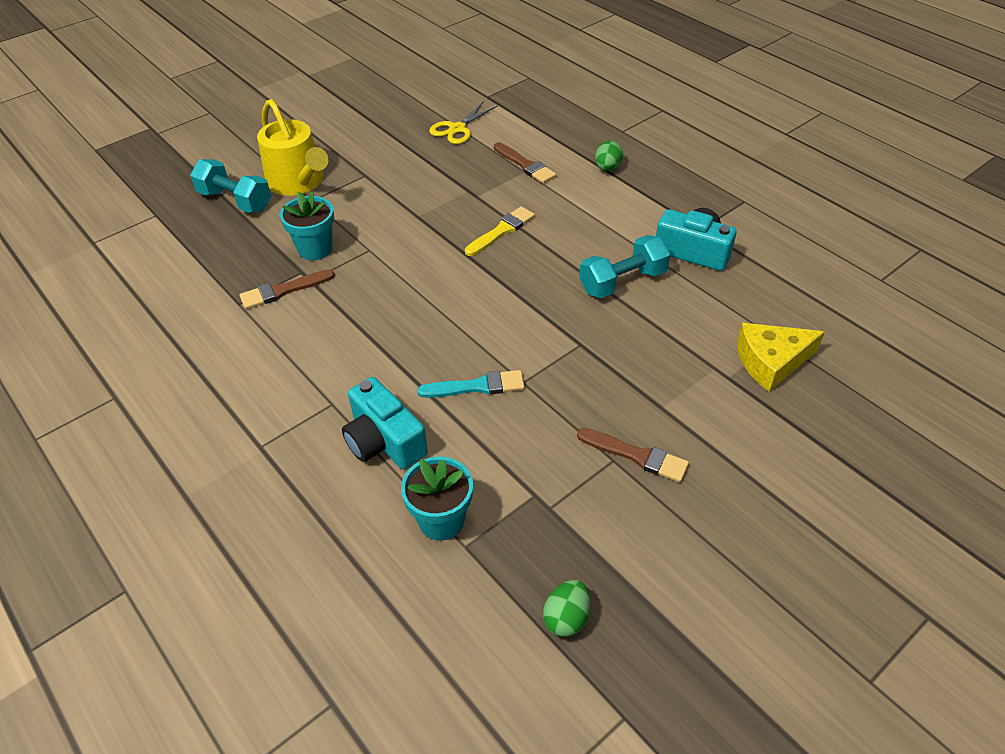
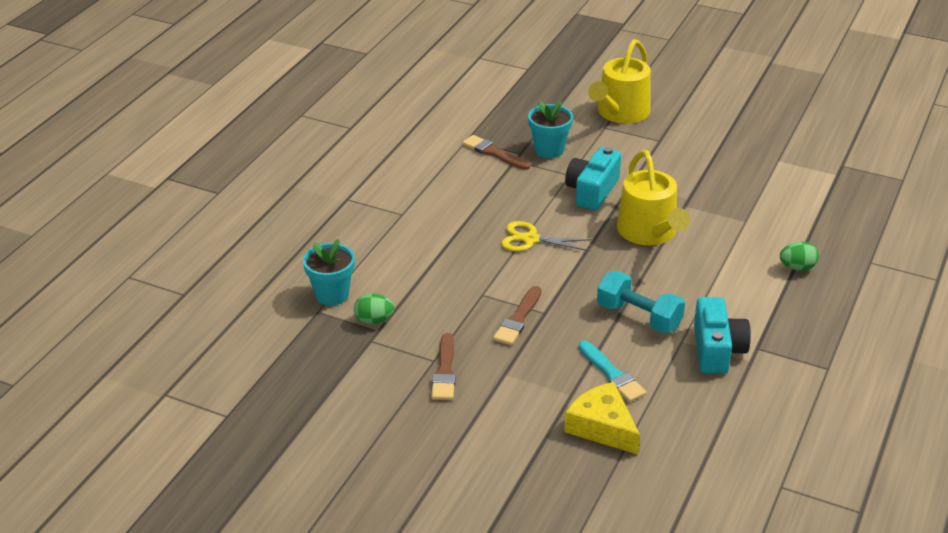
camera: 65 degrees right, 10 degrees down
(235, 201) = (572, 94): turquoise dumbbell -> none
(384, 441) = (383, 248): turquoise camera -> turquoise camera (592, 191)
(457, 129) = (772, 165): yellow scissors -> yellow scissors (530, 239)
(477, 386) = (461, 273): turquoise brush -> turquoise brush (612, 374)
(501, 231) = (649, 232): yellow brush -> yellow watering can
(525, 165) = (754, 218): brown brush -> brown brush (518, 319)
(566, 618) = (285, 372): green egg -> green egg (374, 320)

